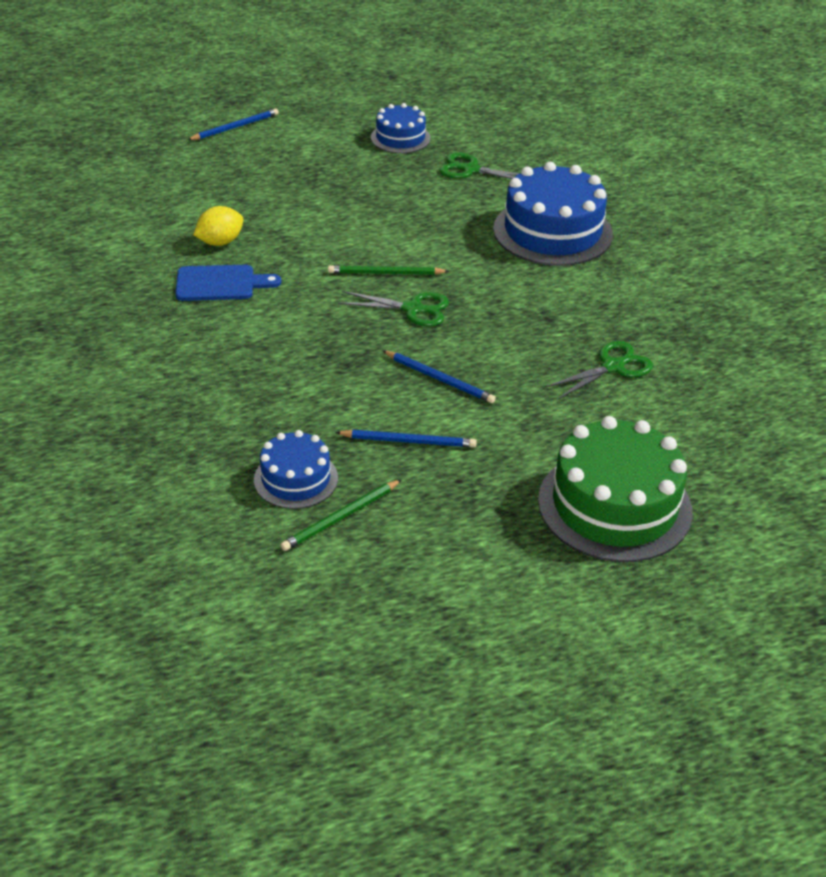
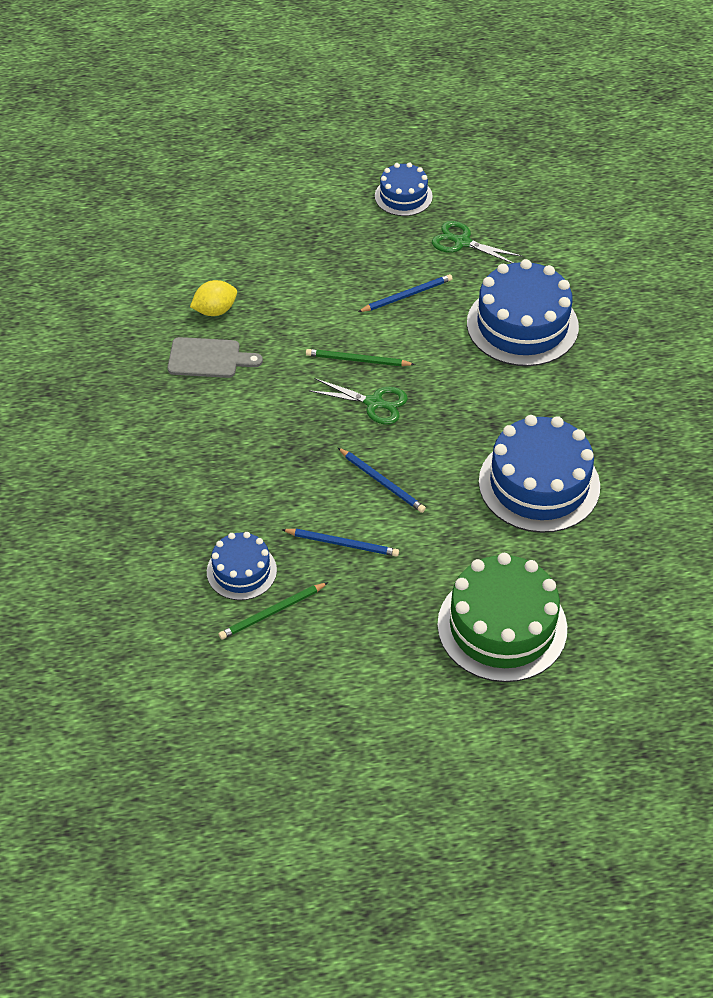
camera: 10 degrees right, 10 degrees up
(220, 284) = (208, 358): blue cutting board -> grey cutting board
(235, 127) = (249, 170): blue pencil -> blue pencil (407, 295)
(613, 366) = (539, 484): green scissors -> blue cake

